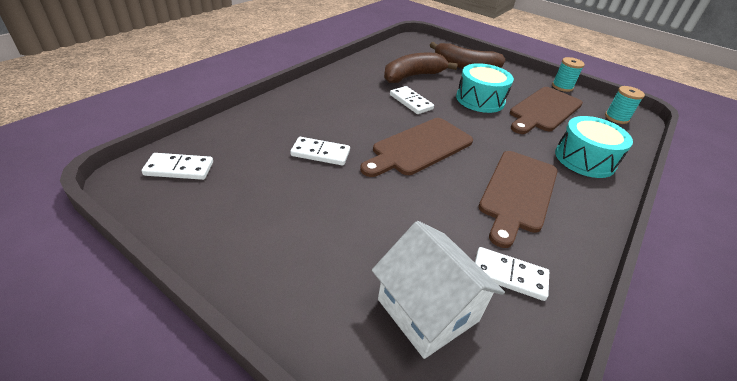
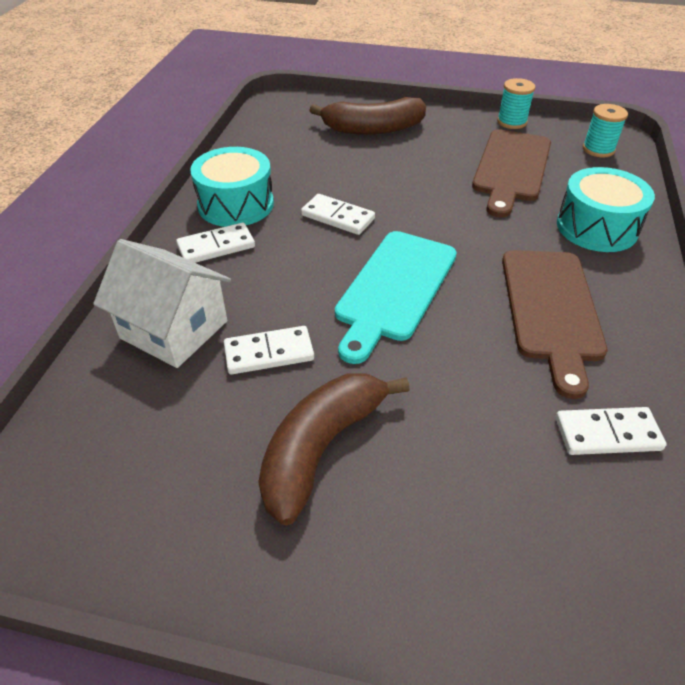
camera: 20 degrees left, 5 degrees up
(179, 169) = (75, 468): white domino -> white domino (216, 246)
(413, 76) = (313, 171): brown banana -> brown banana (320, 448)
(419, 147) = (394, 289): brown cutting board -> turquoise cutting board
(428, 310) = (548, 527): white house -> white house (174, 329)
(480, 100) = (424, 180): turquoise drum -> turquoise drum (236, 204)

